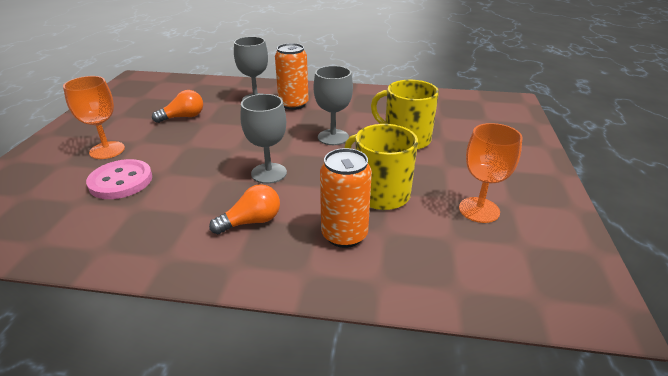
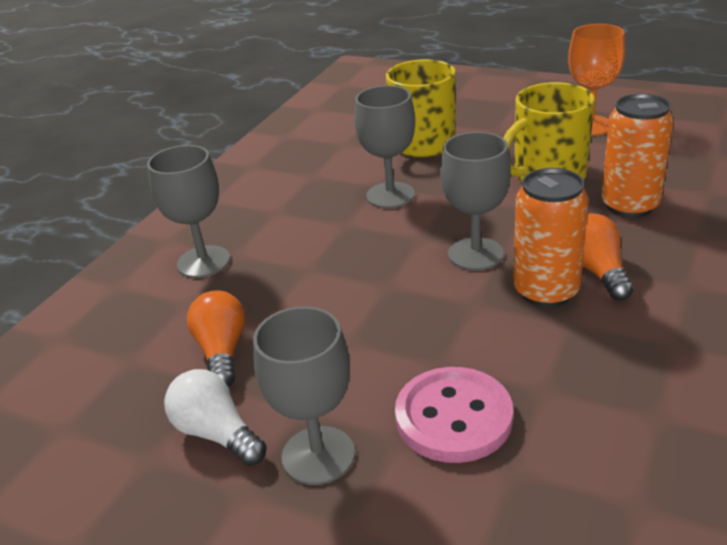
camera: 70 degrees left, 0 degrees up
(107, 150) = (318, 455): orange goblet -> grey goblet
(128, 126) = (217, 433): none -> white light bulb
(293, 104) = (253, 223): orange can -> orange can (546, 291)

